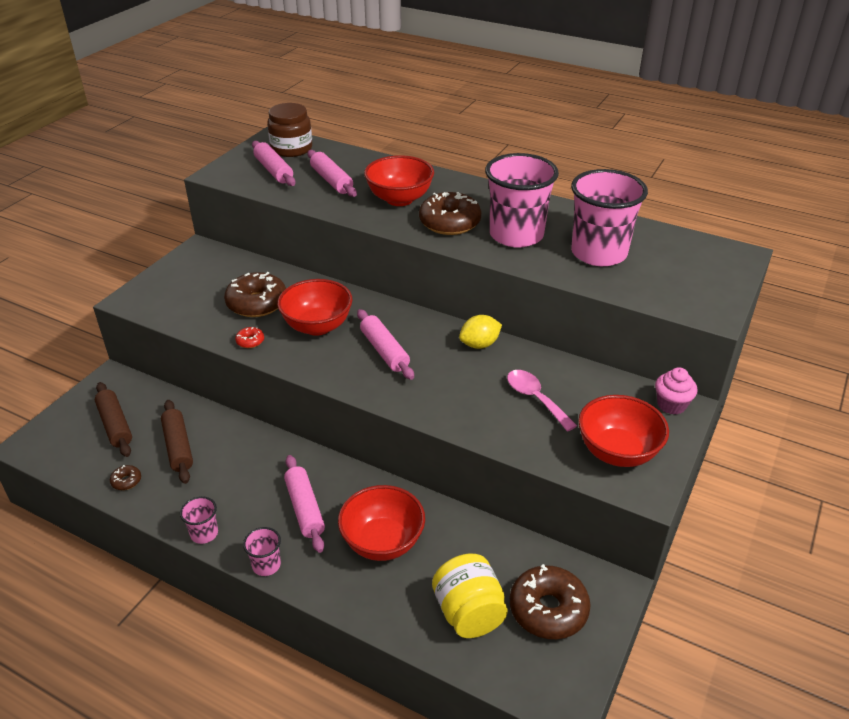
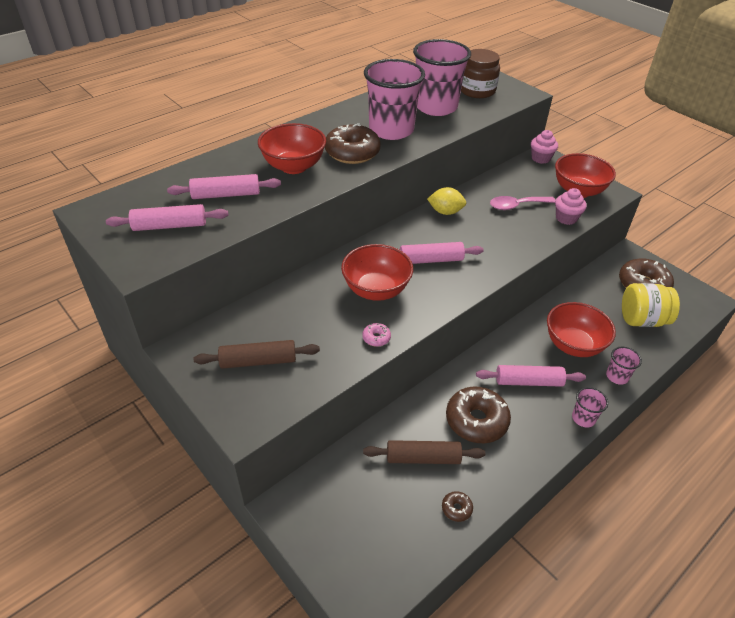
camera: 70 degrees left, 5 degrees up
(115, 425) = (367, 510): brown rolling pin -> brown rolling pin (258, 361)
(204, 533) = (540, 454): pink cup -> pink cup (617, 376)
(250, 341) = (376, 338): red donut -> pink donut
(257, 303) = (316, 322): brown donut -> brown donut (476, 421)
(291, 149) = (131, 205): brown jar -> brown jar (477, 91)
(479, 344) = (445, 212): yellow lemon -> yellow lemon turned 75 degrees counterclockwise
(540, 447) = (566, 218): none -> pink cupcake

